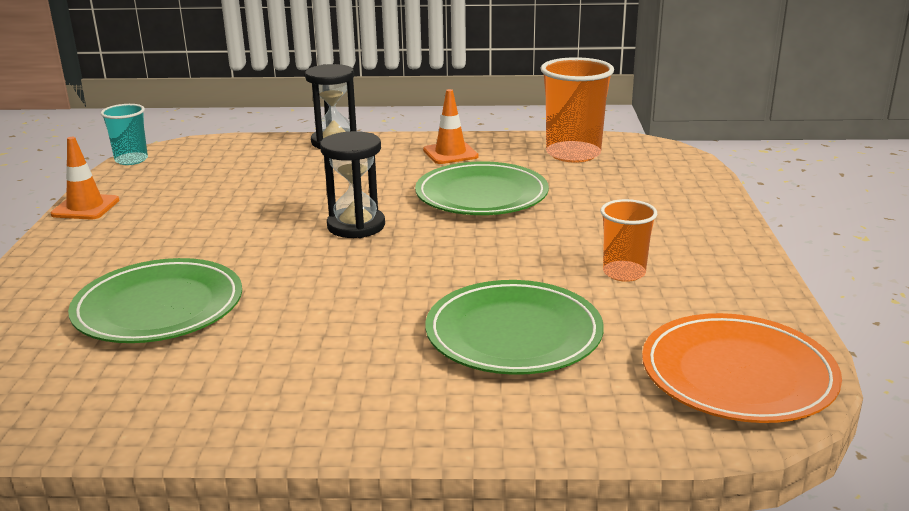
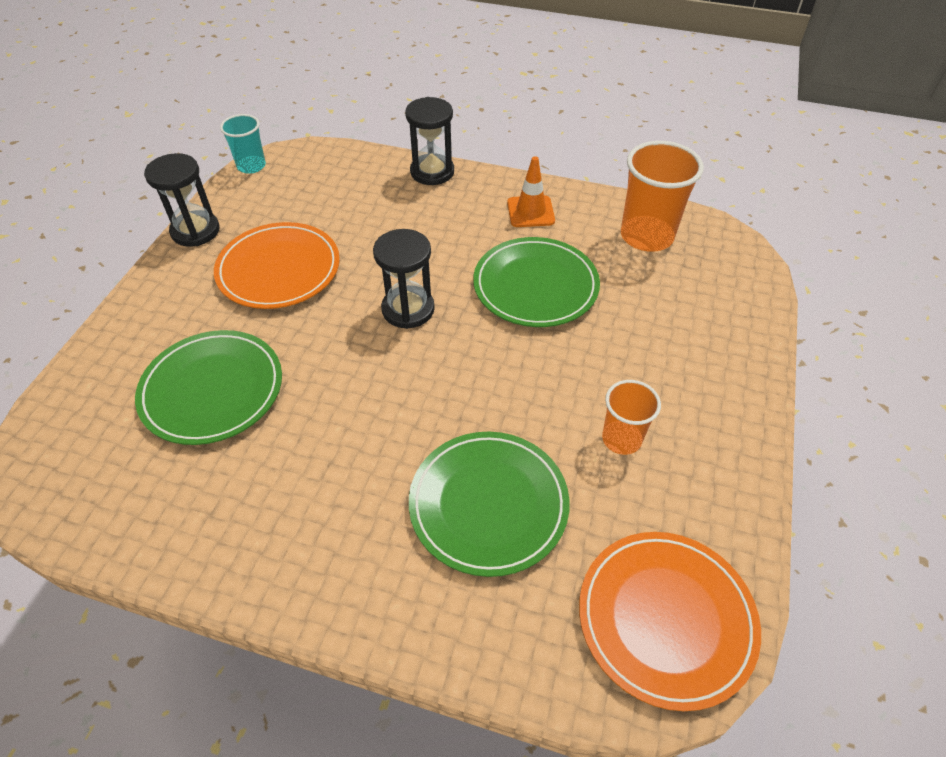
camera: 15 degrees right, 25 degrees up
(85, 207) = (195, 231): orange traffic cone -> black hourglass
(197, 220) = (279, 269): none -> orange plate

